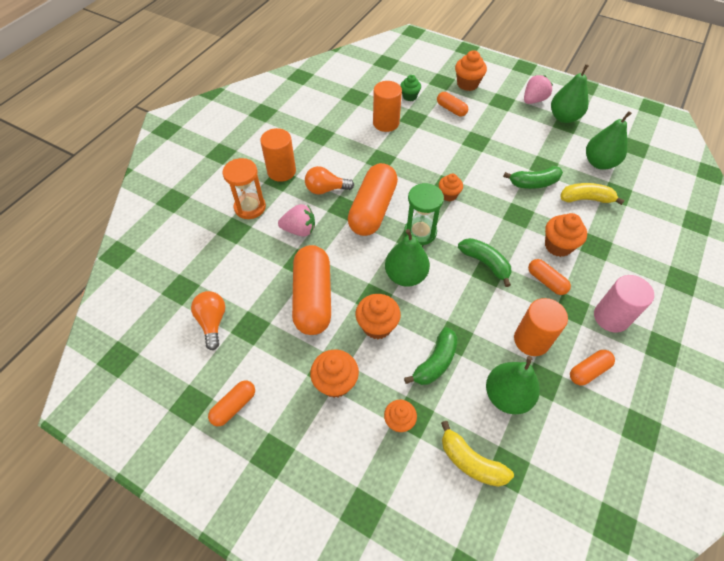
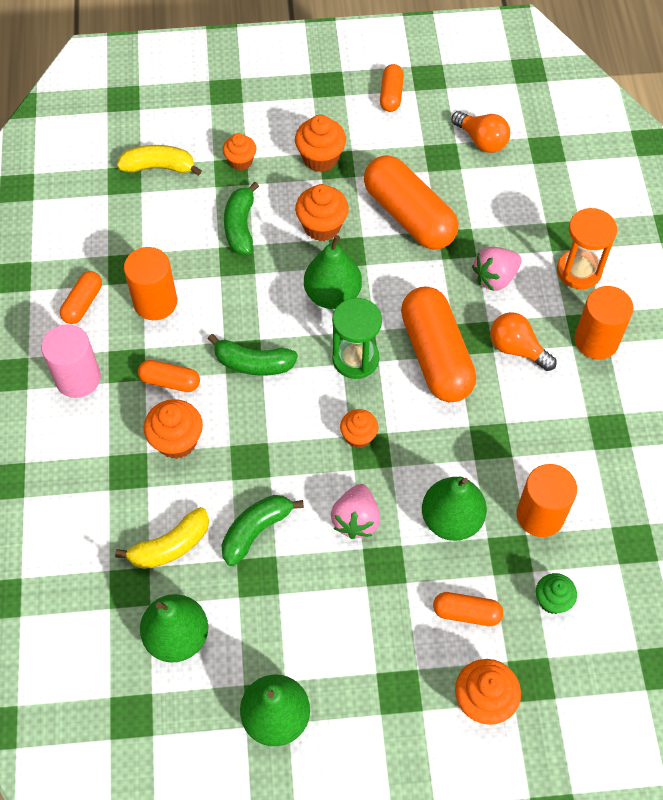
camera: 145 degrees right, 5 degrees up
(326, 189) = (517, 349): orange light bulb -> orange light bulb turned 105 degrees counterclockwise
(507, 396) = (154, 235): green pear -> green pear (451, 519)
(533, 100) = (348, 732): pink strawberry -> pink strawberry (356, 519)

